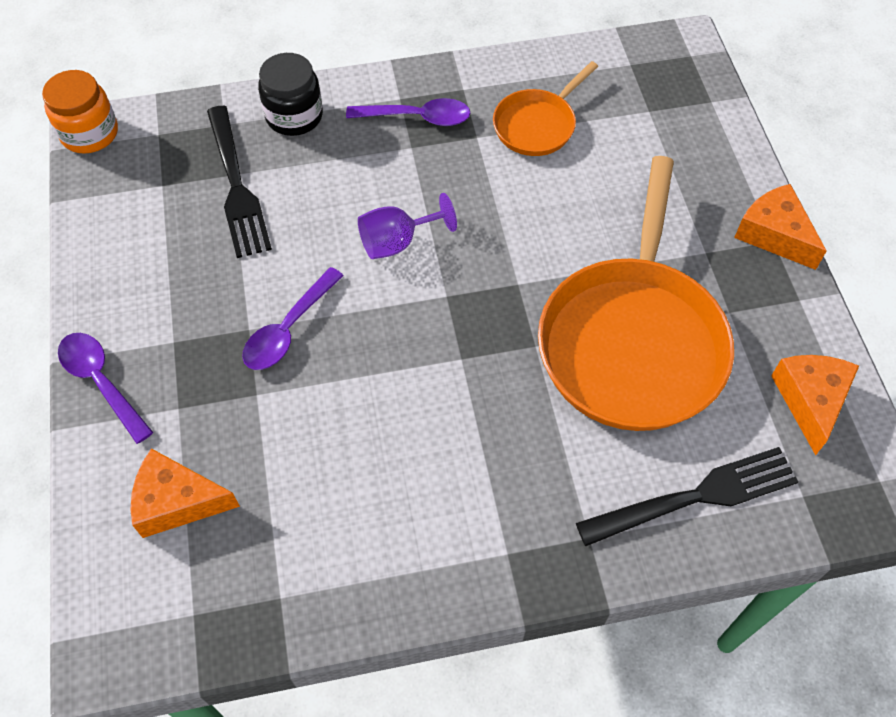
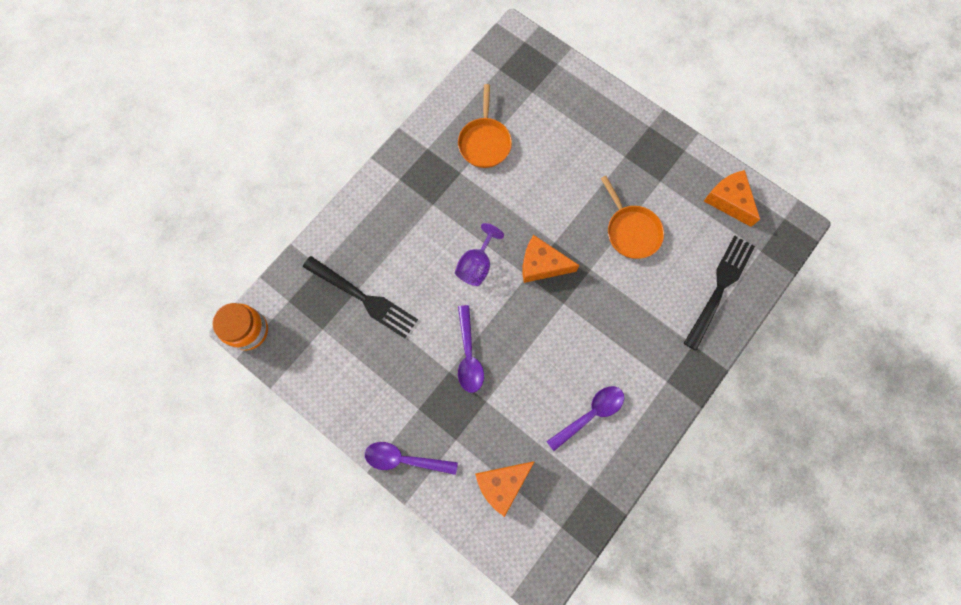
camera: 40 degrees left, 15 degrees up
(294, 116) = (353, 233): black jar -> none
(417, 117) = (419, 184): purple spoon -> purple spoon (590, 414)
(632, 340) = (631, 231): orange pan -> orange pan, size x0.49
(774, 234) = (647, 122): orange cheese -> orange cheese (542, 265)

